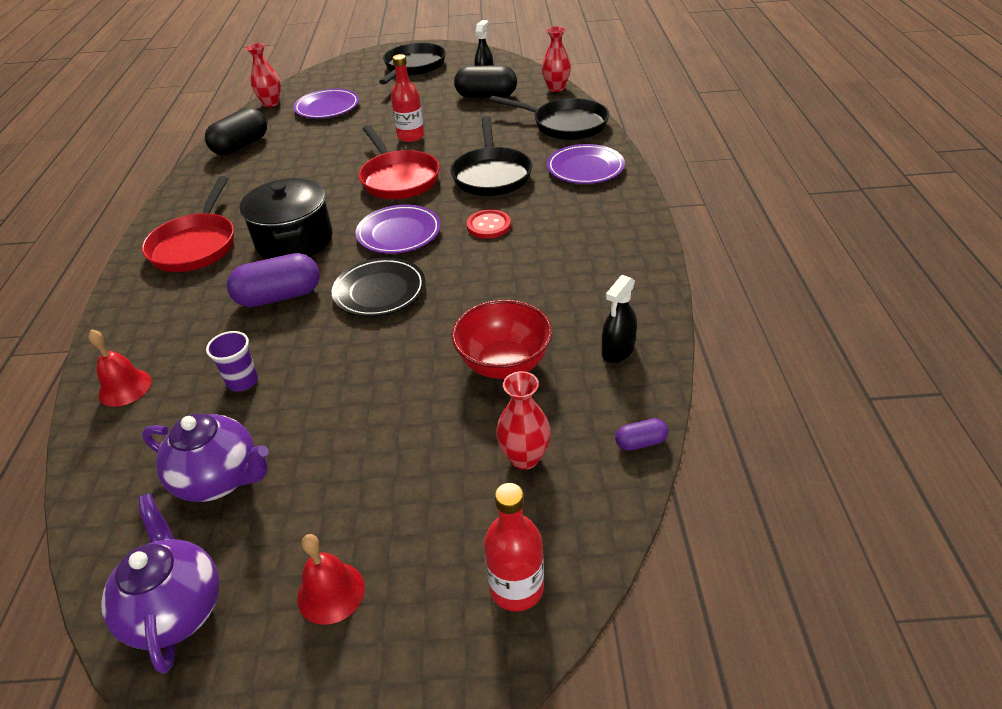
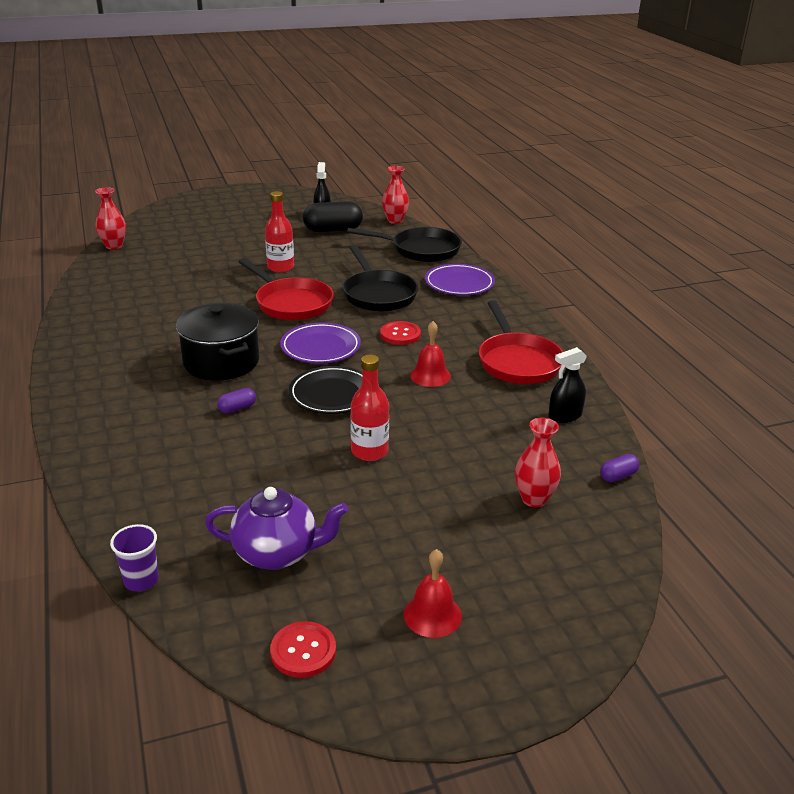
camera: 20 degrees left, 10 degrees down
(125, 387) = (130, 498): red bell -> red bell (430, 375)
(176, 609) = (303, 651): purple teapot -> red button
(196, 245) = (120, 375): red pan -> red pan (518, 362)
(241, 146) = (107, 285): black capsule -> none
(242, 381) = (247, 478): purple cup -> purple cup (141, 580)
(279, 296) = (237, 408): purple capsule -> purple capsule, size x0.47
(327, 108) = (178, 247): purple plate -> none
(413, 67) = (244, 208): black pan -> none
(504, 364) = (477, 436): red bowl -> none
(516, 588) = (579, 585): red bottle -> red bottle (369, 451)
(617, 351) = (564, 416): black spray bottle -> black spray bottle turned 45 degrees clockwise

